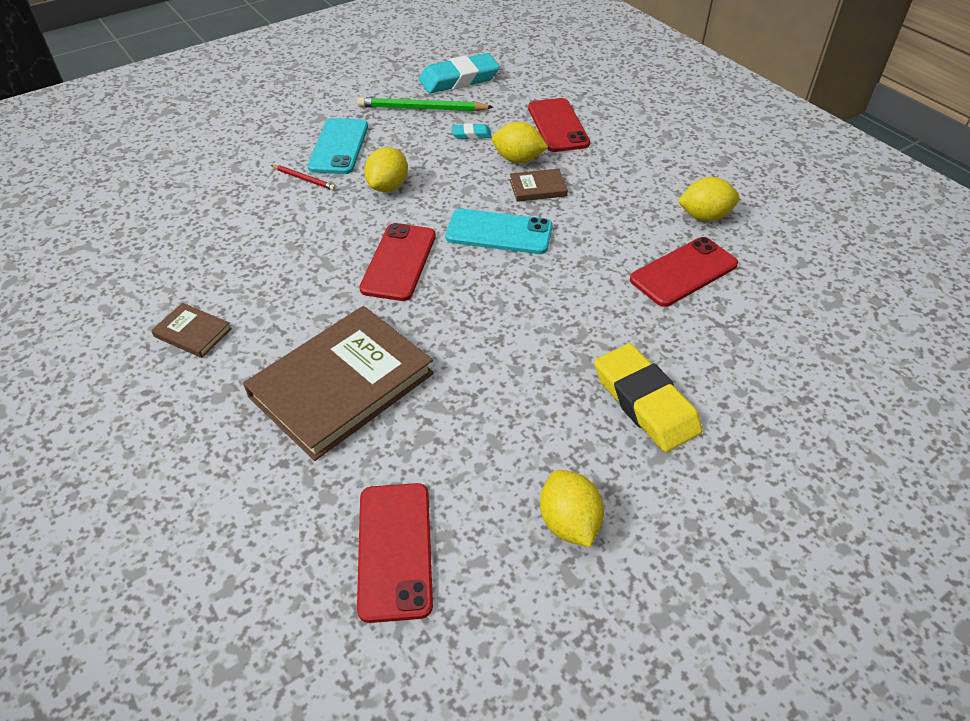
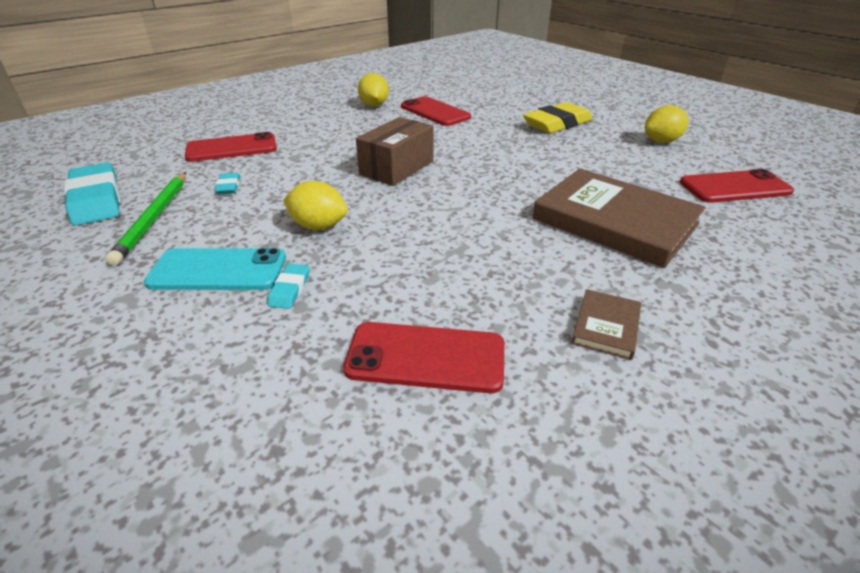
camera: 95 degrees left, 10 degrees down
(304, 179) = (290, 289): red pencil -> turquoise eraser
(399, 262) = (446, 209): red phone -> red phone (425, 357)
(499, 232) = (397, 168): turquoise phone -> brown box
(518, 159) = (284, 163): yellow lemon -> none
(538, 188) = (332, 154): brown book -> none

